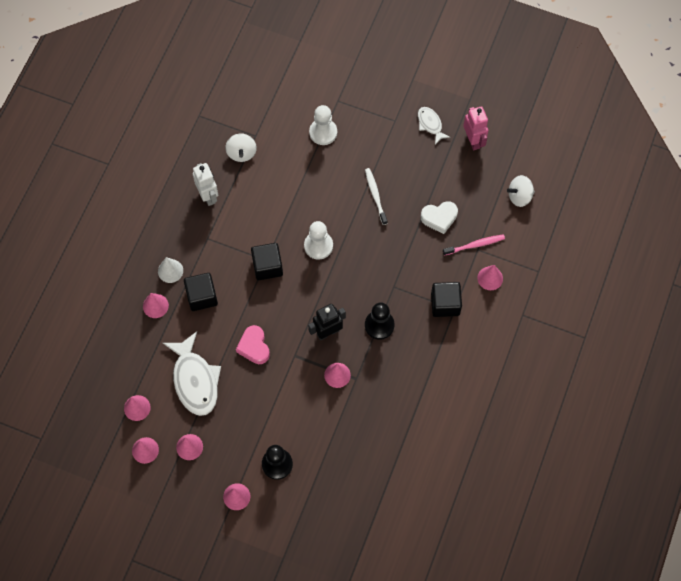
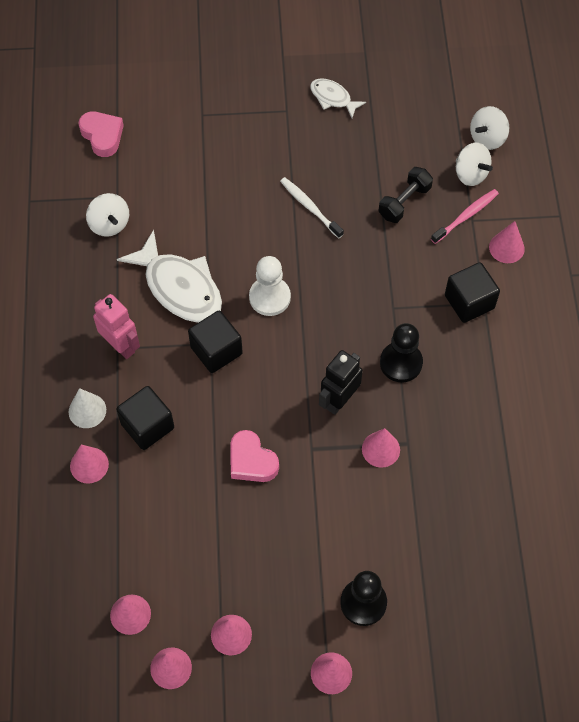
camera: 25 degrees left, 5 degrees down
(195, 380) = (193, 540): white fish -> white fish (179, 287)
(208, 196) = (91, 294): white robot -> none
(266, 89) = (102, 136): none -> pink heart
(323, 132) = (203, 158): white pawn -> none
(439, 218) = (404, 202): white heart -> black dumbbell
(473, 140) = (395, 96): pink robot -> pink robot (121, 346)
(494, 217) = (470, 174): none -> white spinning top

